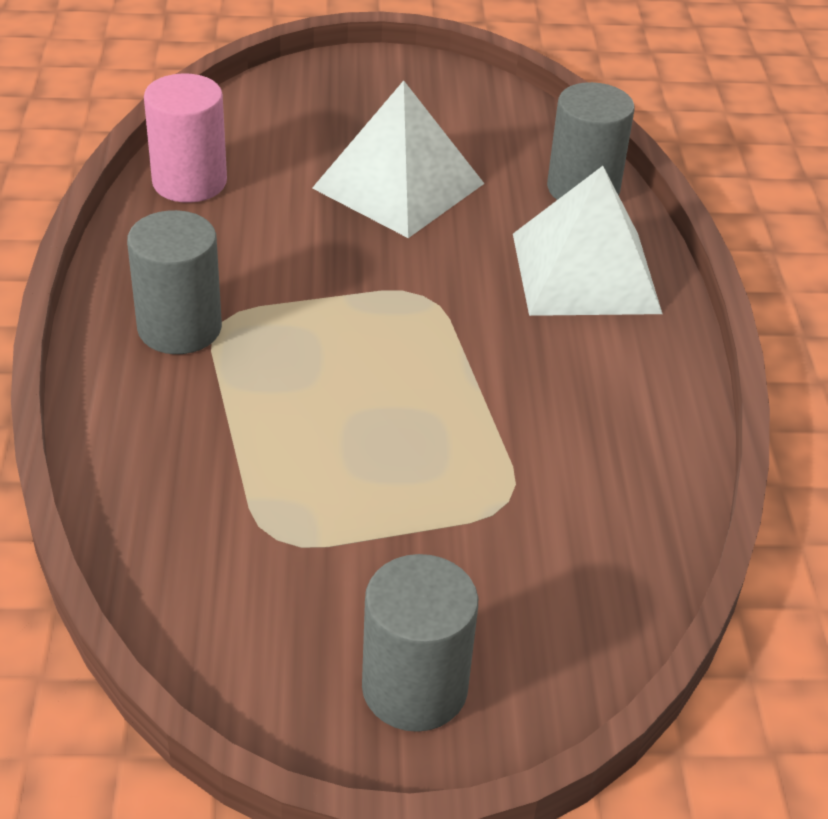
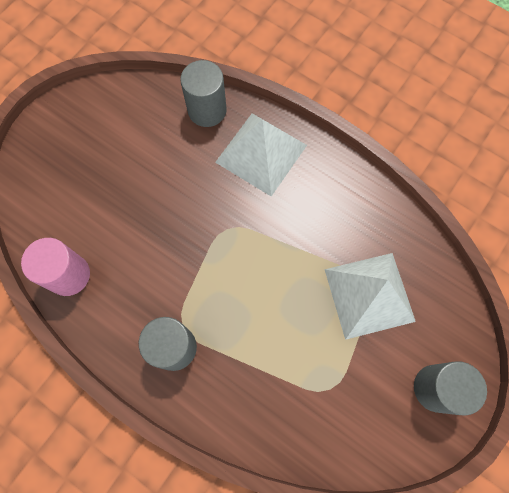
camera: 50 degrees left, 30 degrees up
(398, 186) = (145, 184): white pyramid -> white pyramid (369, 295)

